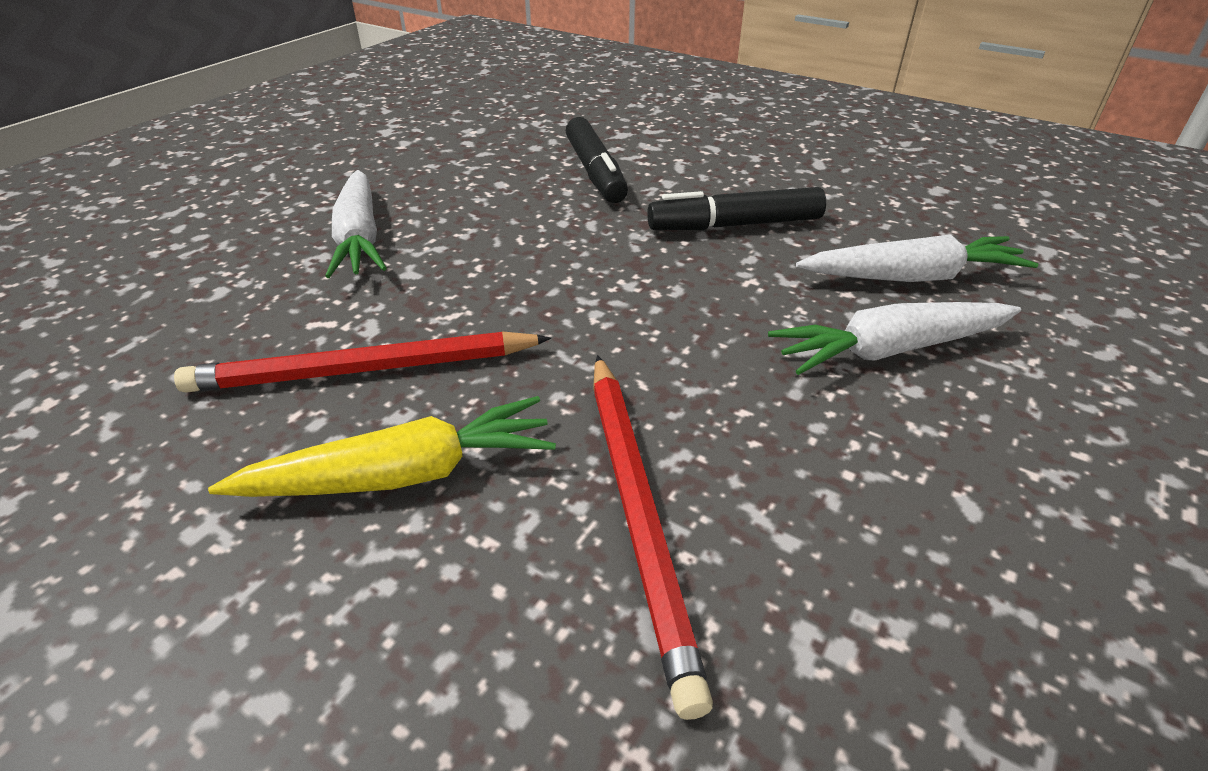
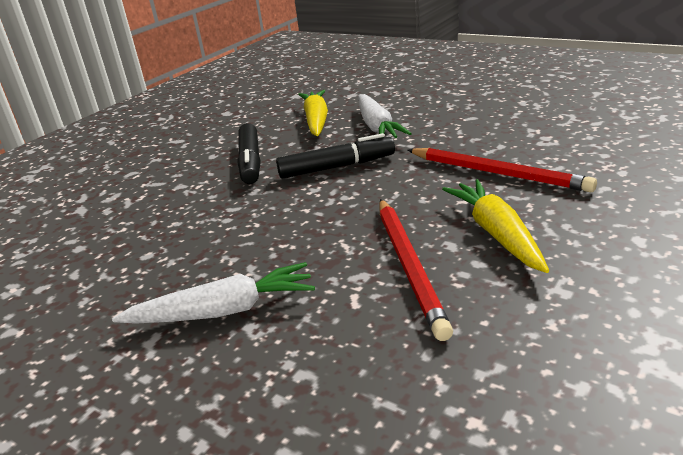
camera: 85 degrees left, 10 degrees down
(595, 172) = (149, 214): black marker -> black marker (337, 167)
(638, 511) = (497, 173): red pencil -> red pencil turned 45 degrees clockwise
(911, 277) = (316, 121): white carrot -> yellow carrot

